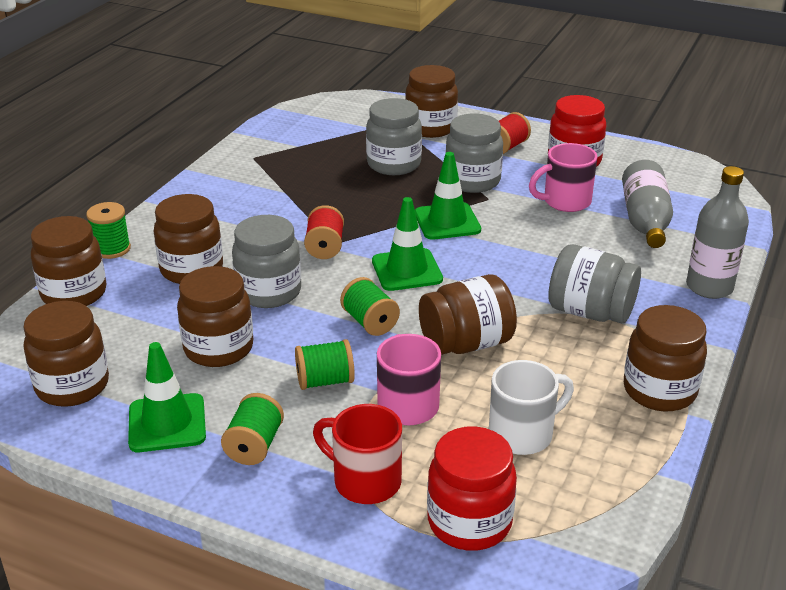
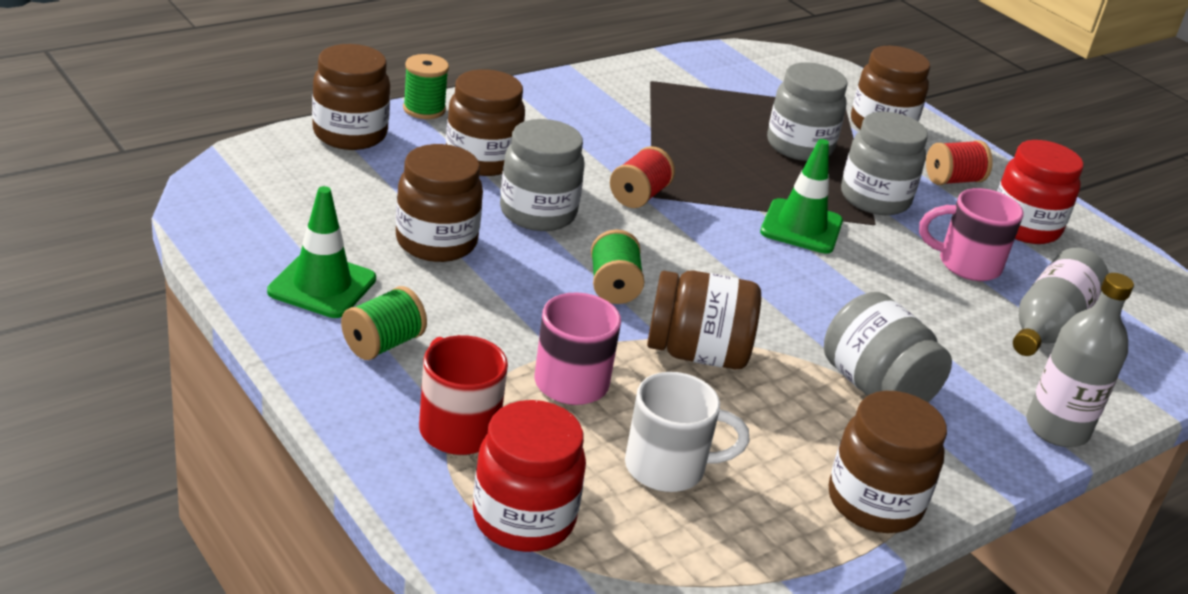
camera: 25 degrees right, 0 degrees up
(72, 386) = (270, 214): brown jar -> none
(325, 381) = (511, 319): green spool -> none
(407, 270) = (705, 255): green traffic cone -> none

